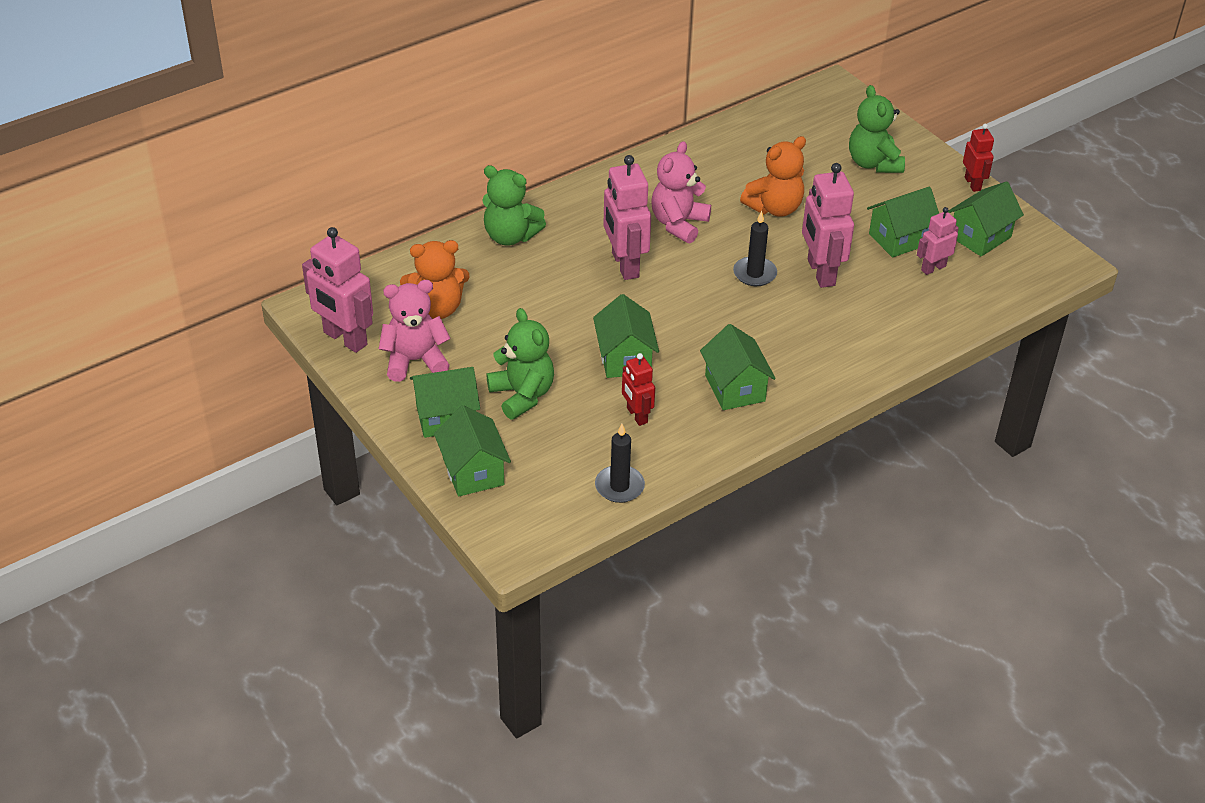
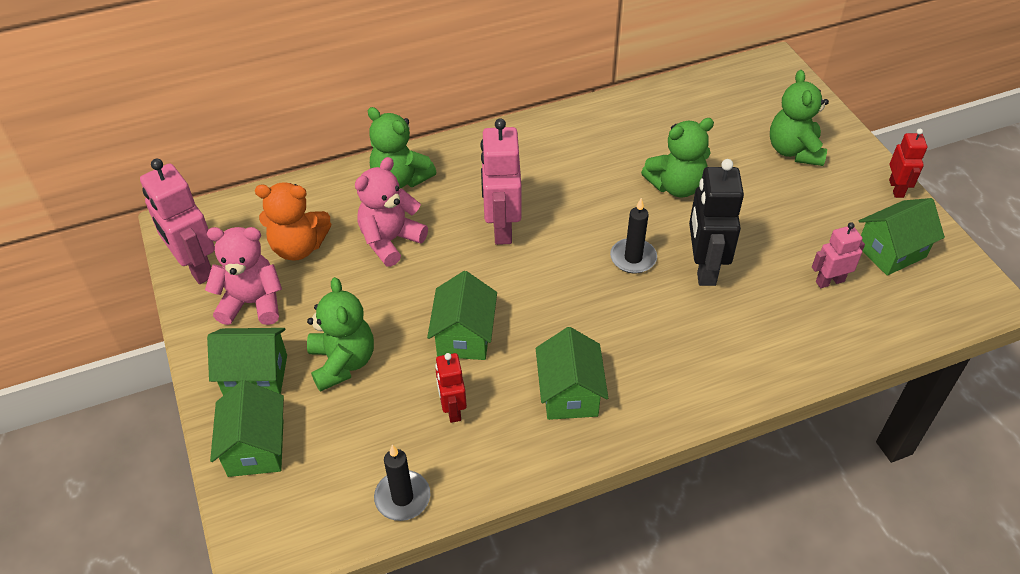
camera: 15 degrees right, 5 degrees up
(678, 224) = (572, 190): pink teddy bear -> pink teddy bear (390, 241)
(774, 208) = (676, 186): orange teddy bear -> green teddy bear
(820, 272) = (704, 267): pink robot -> black robot
(899, 239) = (801, 241): green house -> none

